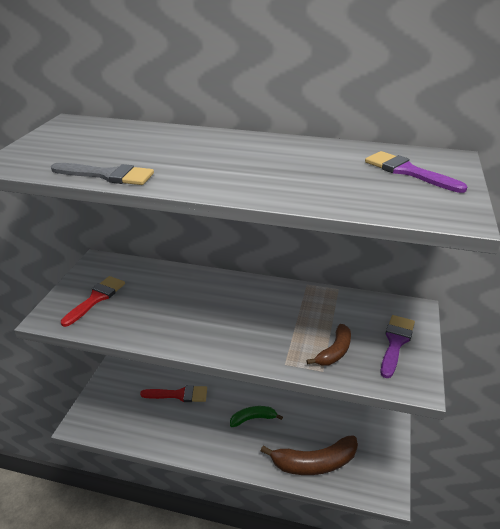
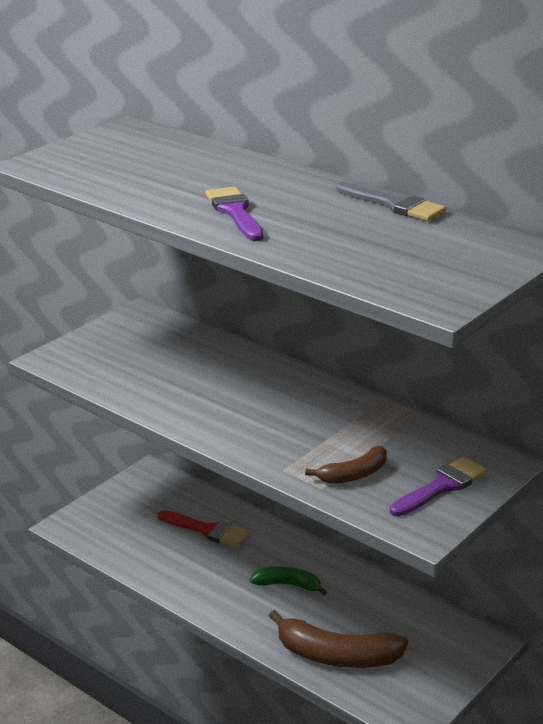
camera: 25 degrees right, 5 degrees down
(96, 298) = (114, 352): red brush -> none
(108, 175) = (122, 194): grey brush -> grey brush (395, 205)
(408, 172) = (450, 251): purple brush -> purple brush (235, 212)

